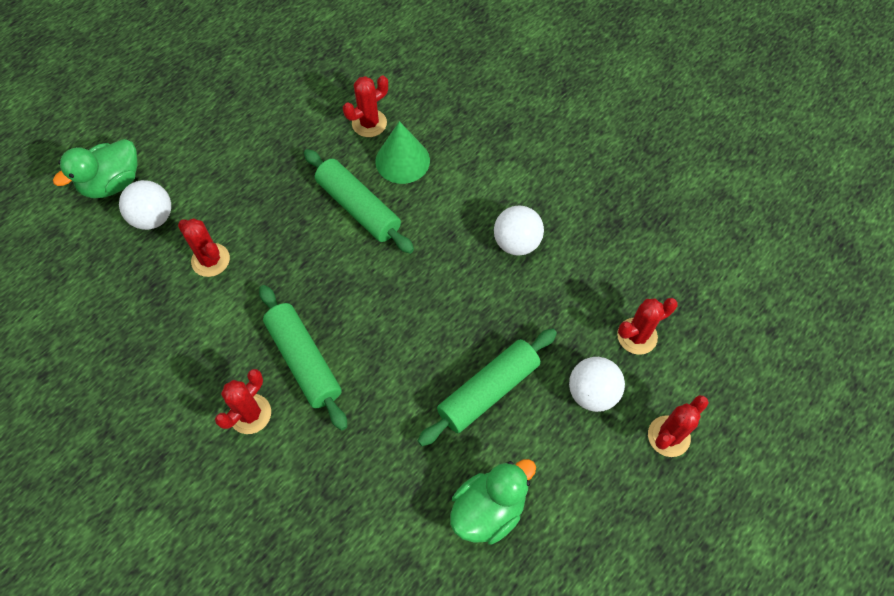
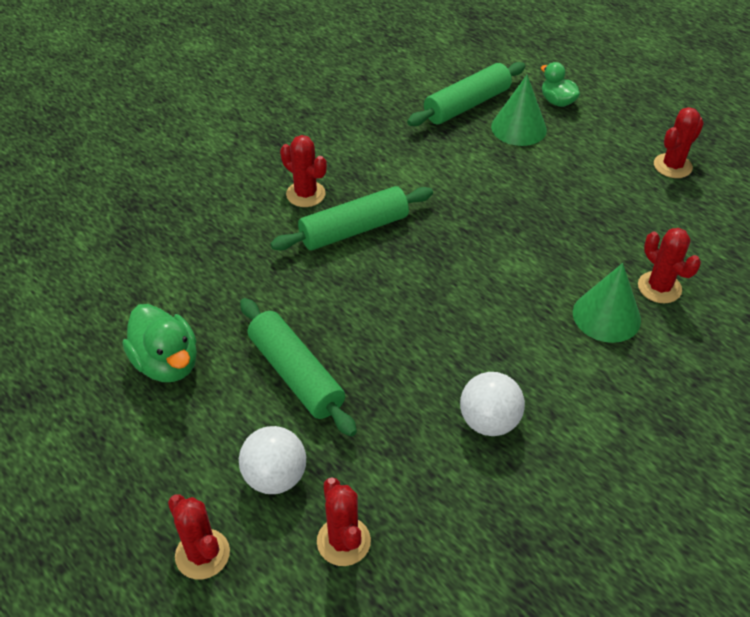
camera: 95 degrees right, 15 degrees down
(112, 183) = (557, 101): green duck -> green duck, size x0.64
(153, 218) = (519, 128): white ball -> green cone
(210, 260) = (470, 165): red cactus -> red cactus (672, 166)
(358, 208) = (536, 274): green rolling pin -> green rolling pin (467, 105)

